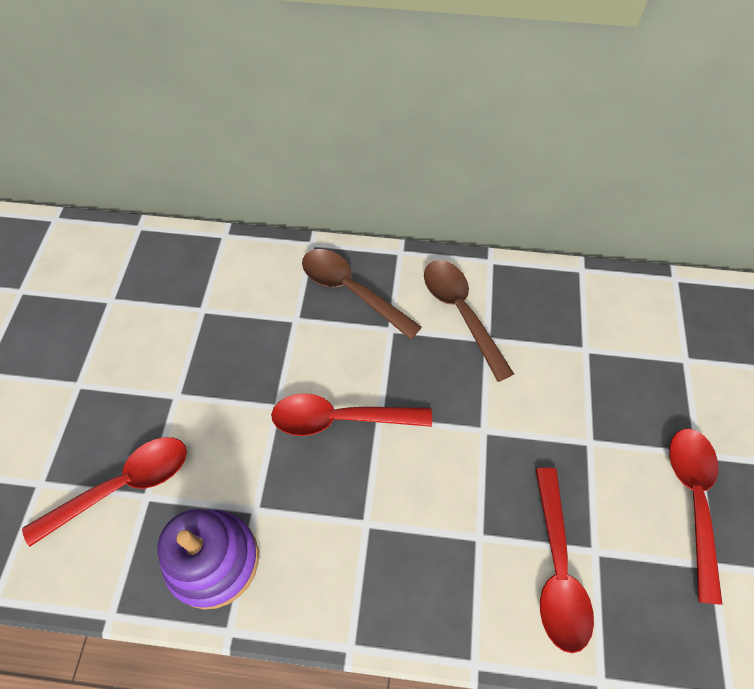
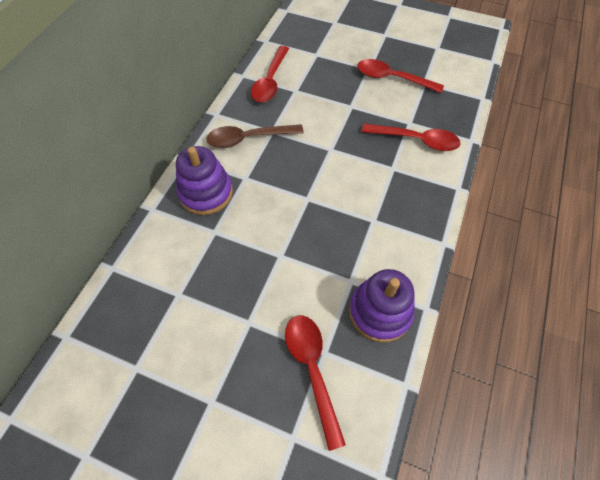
camera: 75 degrees left, 0 degrees up
(341, 419) = (301, 219): red spoon -> red spoon (270, 81)
(352, 291) = (206, 193): brown spoon -> purple stacking toy

